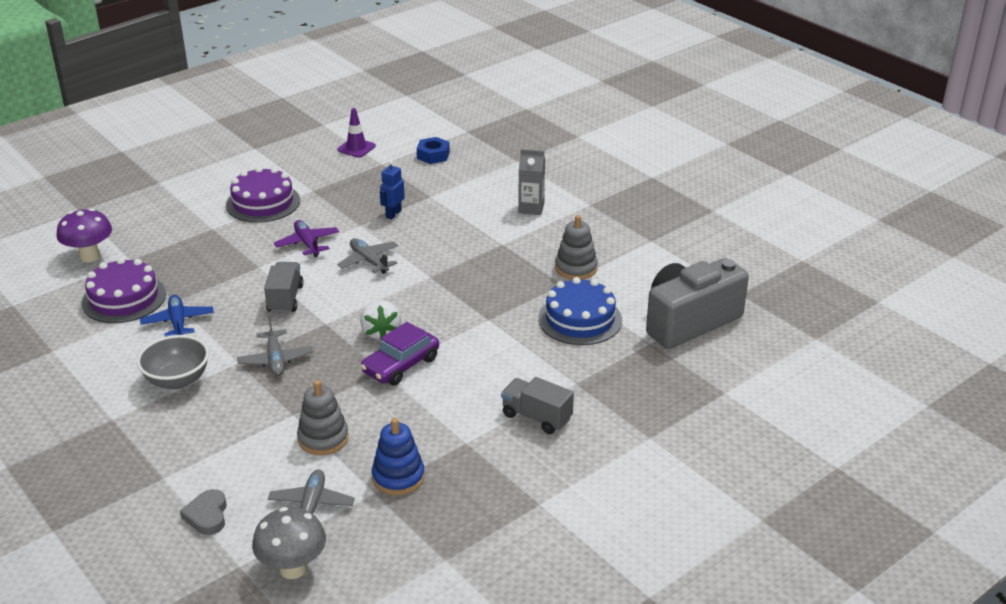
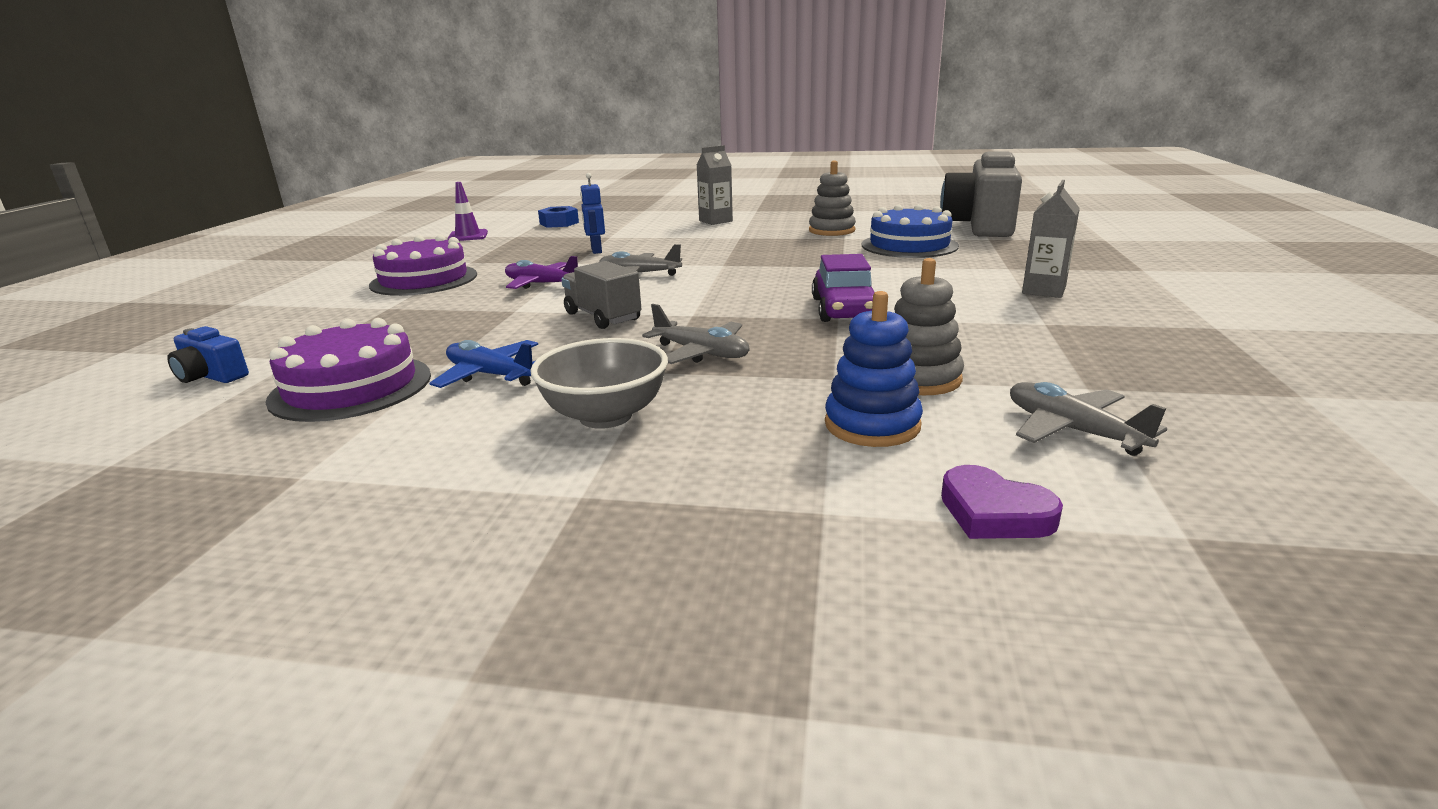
camera: 40 degrees left, 10 degrees down
(89, 256) = (211, 376): purple mushroom -> blue camera
(207, 515) = (994, 513): grey heart -> purple heart
(293, 568) = (1238, 495): grey mushroom -> none
(381, 332) = (767, 301): white strawberry -> none
(398, 477) = (1071, 367): blue stacking toy -> blue stacking toy (872, 425)
(536, 417) = (1043, 291): grey truck -> grey carton

